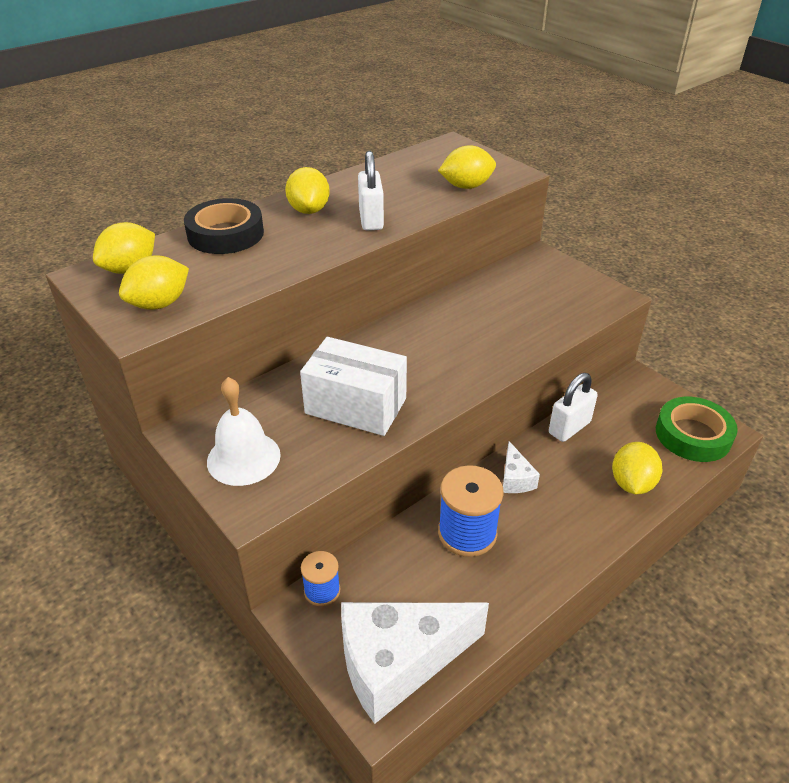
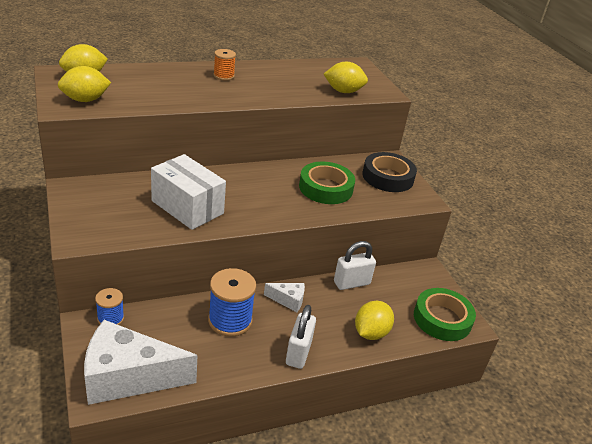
camera: 15 degrees right, 5 degrees down
(225, 234) = (158, 74): black tape -> black tape (388, 177)
(243, 458) = (94, 212): white bell -> none
(309, 210) = (223, 76): yellow lemon -> orange spool
(371, 219) = (259, 92): white padlock -> white padlock (298, 353)
(497, 319) = (325, 188): none -> green tape
(515, 479) = (288, 300): white cheese -> white cheese turned 90 degrees counterclockwise

